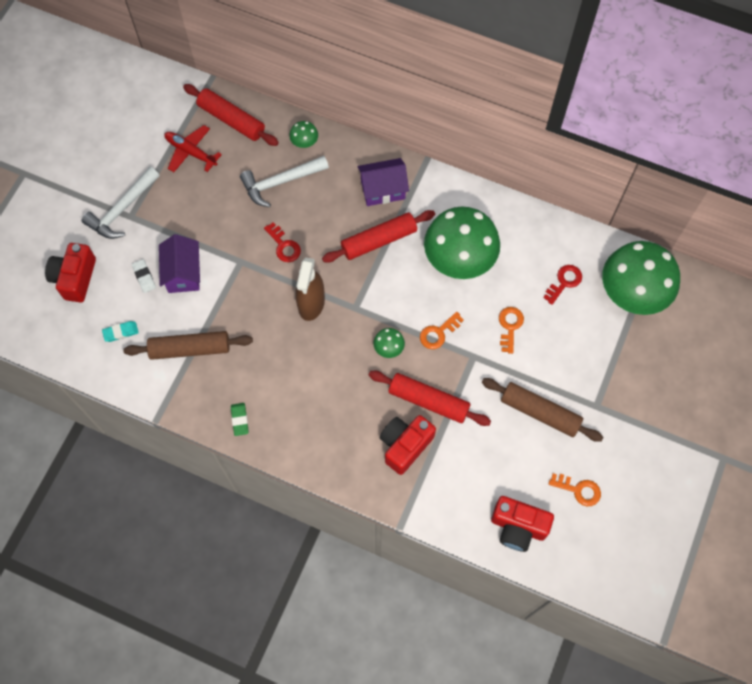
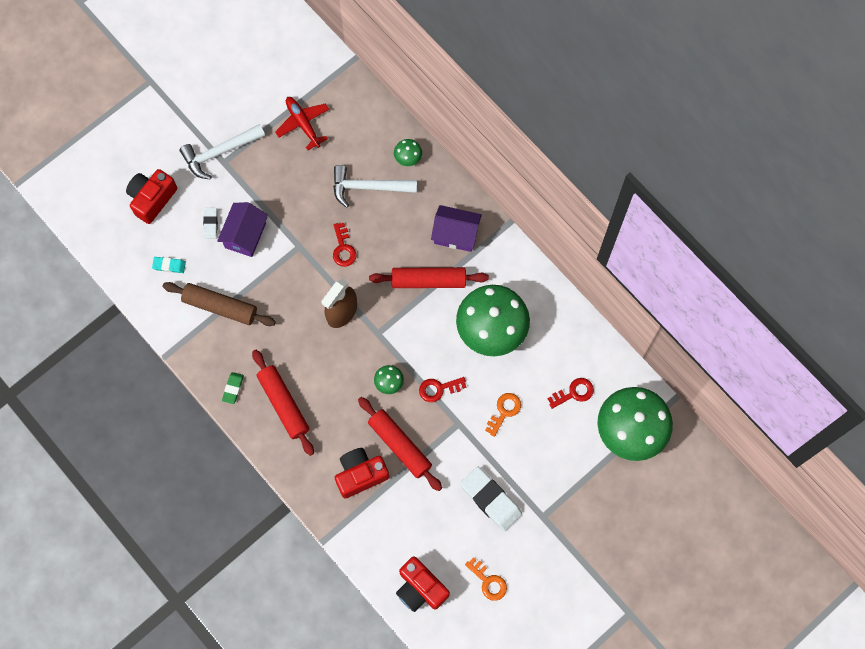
camera: 25 degrees right, 5 degrees up
(231, 120) = (353, 108): red rolling pin -> red rolling pin (284, 404)
(438, 333) = (438, 389): orange key -> red key
(540, 412) = (490, 499): brown rolling pin -> white eraser

